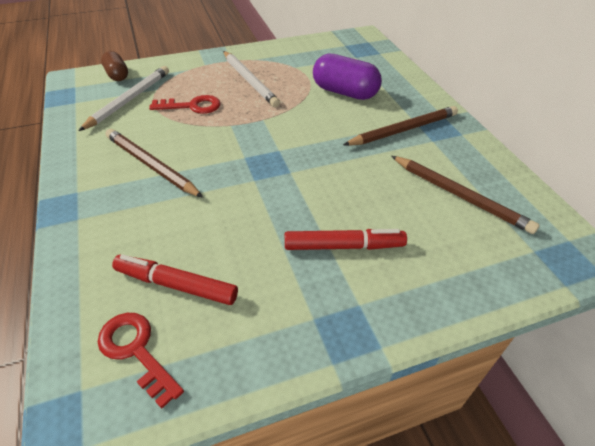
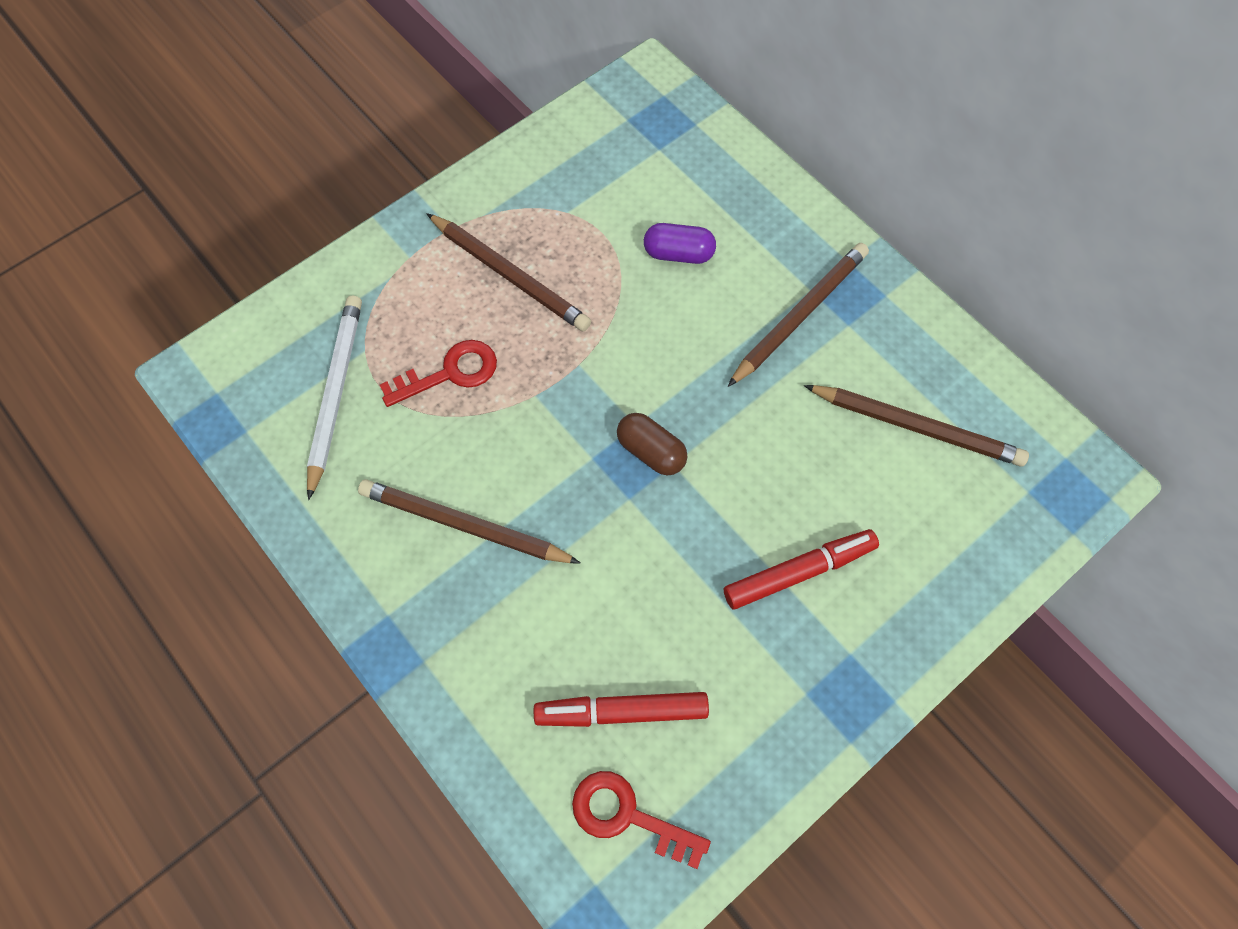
camera: 20 degrees left, 20 degrees up
(117, 75) = (272, 338): brown capsule -> brown capsule (651, 451)
(249, 81) = (510, 275): white pencil -> brown pencil
(344, 92) = (678, 253): purple capsule -> purple capsule, size x0.60

